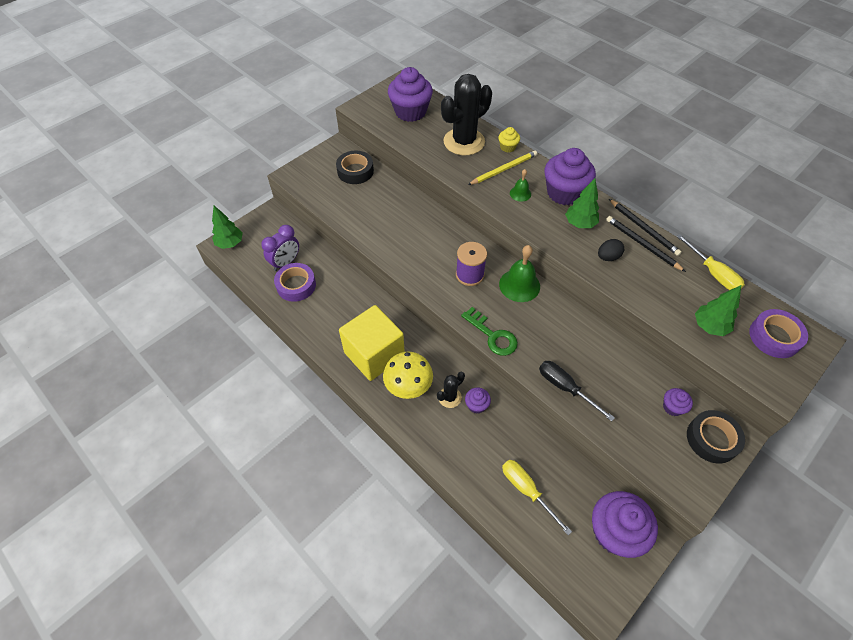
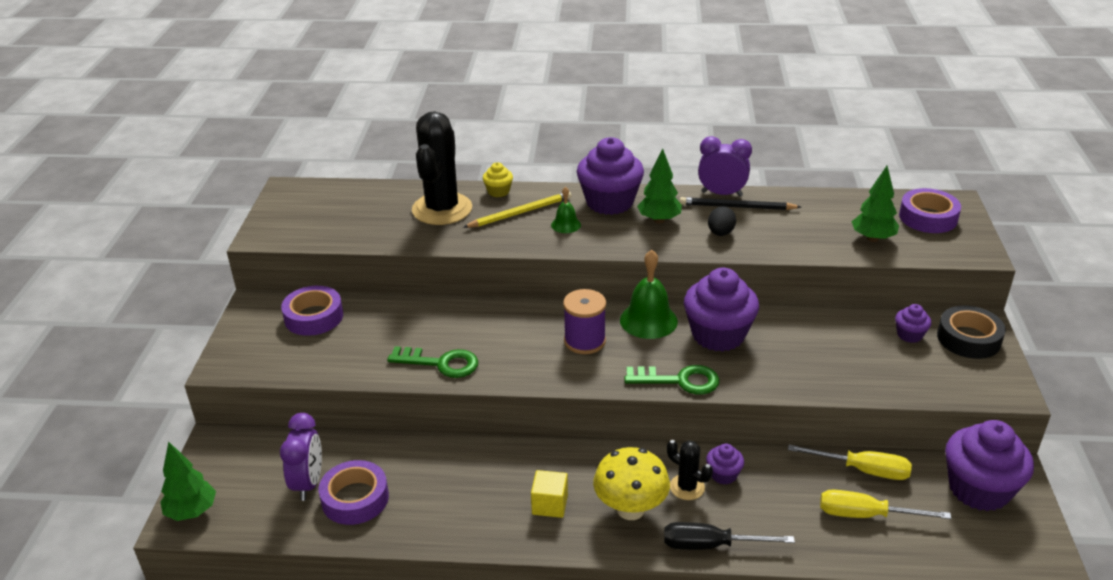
camera: 40 degrees left, 20 degrees down
(355, 171) = (313, 317): black tape -> purple tape
(374, 354) = (550, 504): yellow cube -> yellow cube, size x0.45
(384, 239) = (440, 363): none -> green key
(410, 112) = (337, 211): purple cupcake -> purple cupcake (718, 335)
(449, 397) = (687, 487): black cactus -> black cactus turned 60 degrees counterclockwise
(504, 169) = (520, 213): yellow pencil -> yellow pencil turned 45 degrees clockwise
(565, 388) = (805, 380): black screwdriver -> black screwdriver (711, 545)
(644, 228) = (721, 194): black pencil -> purple clock
(712, 273) = (822, 197): yellow screwdriver -> yellow screwdriver (862, 470)

